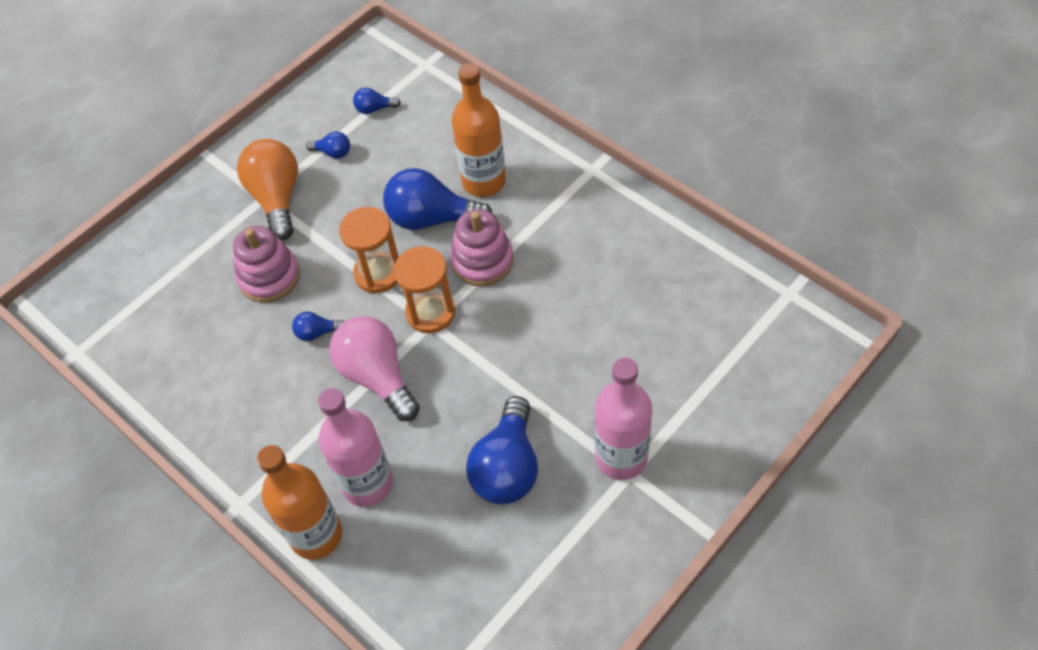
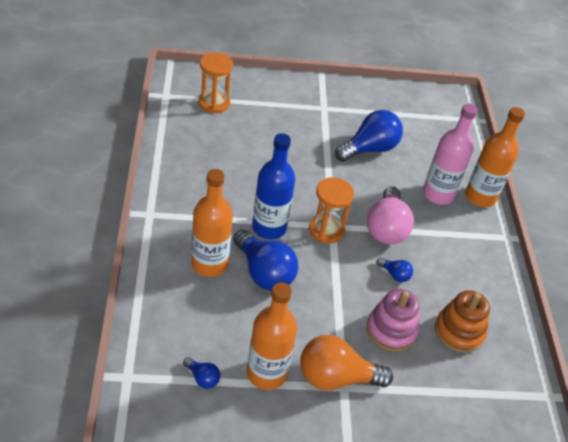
camera: 145 degrees left, 10 degrees down
(206, 335) = (459, 331): none -> orange stacking toy
(277, 198) = (336, 377): orange light bulb -> orange light bulb turned 60 degrees clockwise
(333, 152) = (266, 373): blue light bulb -> orange bottle
(378, 273) = (329, 273): orange hourglass -> orange hourglass (214, 103)
(482, 261) = (269, 227): pink stacking toy -> blue bottle
(621, 457) = (320, 114): pink bottle -> none

